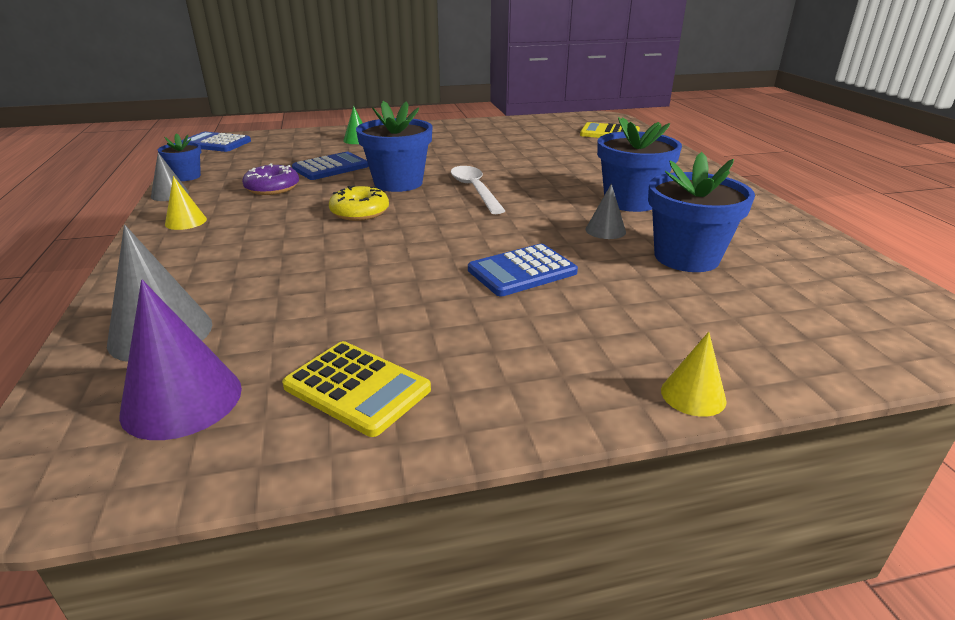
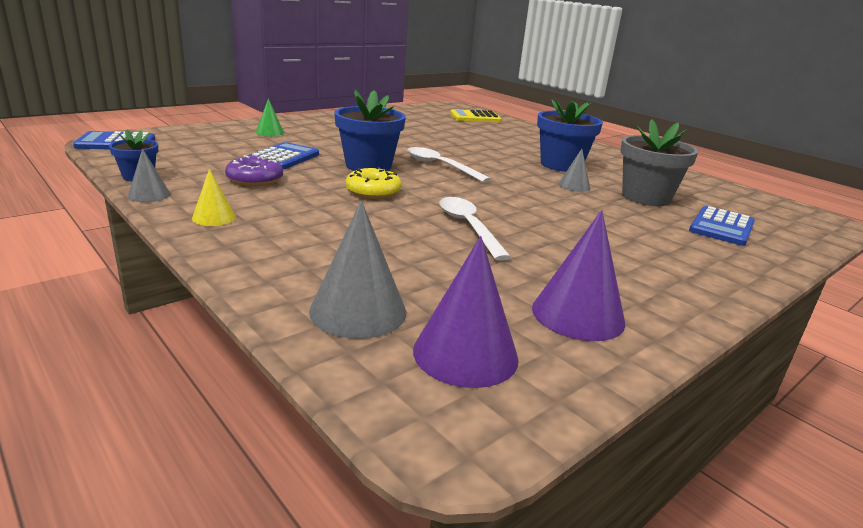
camera: 30 degrees left, 5 degrees down
(357, 388) = (578, 314): yellow calculator -> purple cone
(397, 264) = (468, 227): none -> white spoon
(522, 271) = (563, 220): blue calculator -> blue calculator (721, 227)
(686, 257) = (646, 197): blue flower pot -> grey flower pot
(693, 395) = (762, 275): yellow cone -> none

